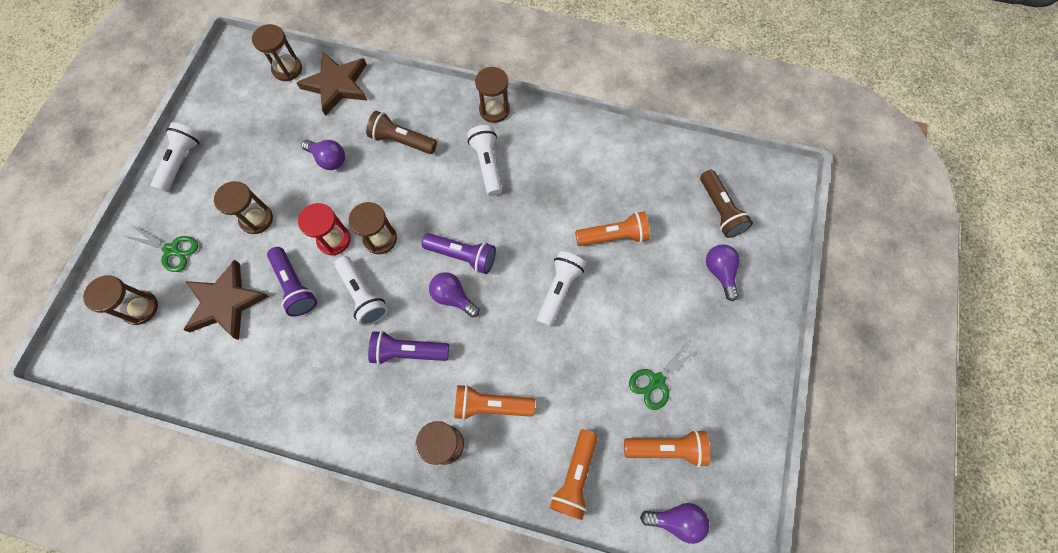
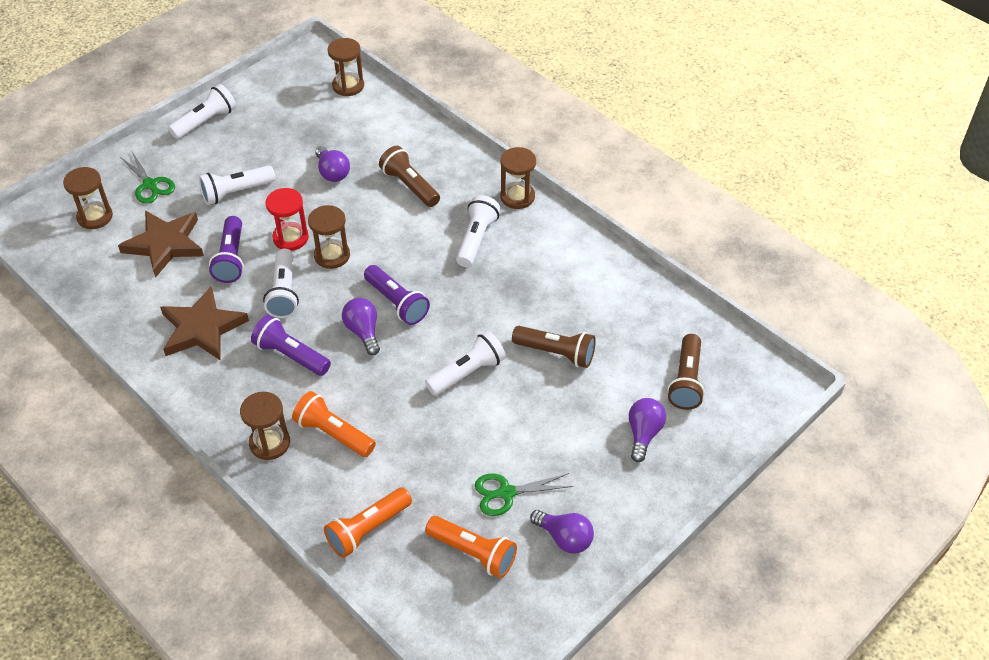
camera: 30 degrees right, 20 degrees down
(256, 219) = (236, 192): brown hourglass -> white flashlight
(337, 85) = (383, 116): brown star -> brown star (202, 328)
(613, 236) = (556, 353): orange flashlight -> brown flashlight
(676, 520) = (437, 615): purple light bulb -> purple light bulb (564, 538)

